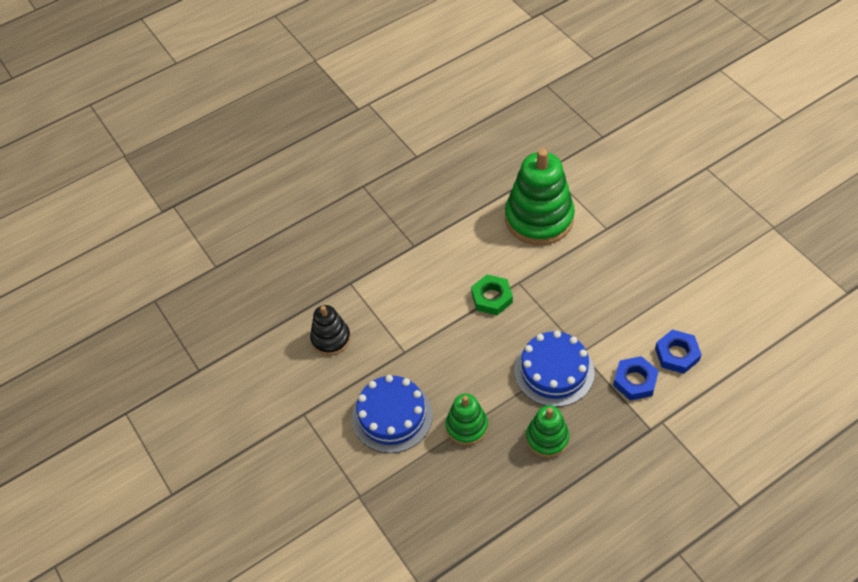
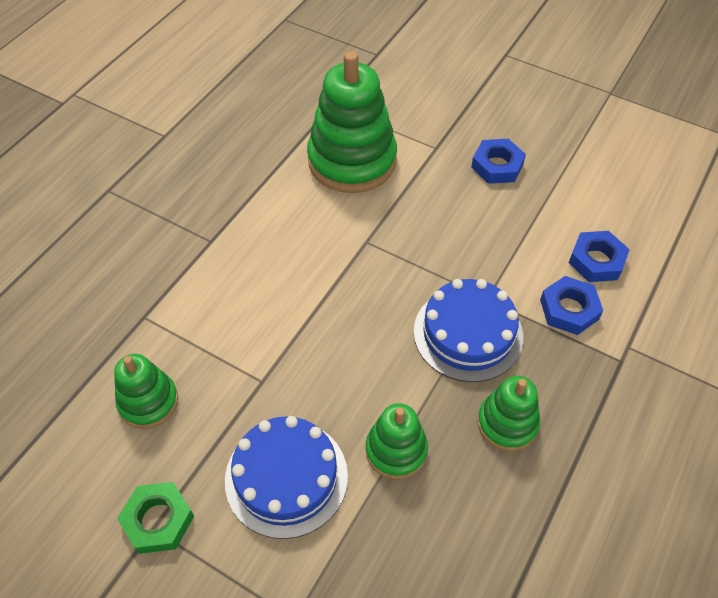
camera: 30 degrees left, 0 degrees up
(331, 338) = (148, 402): black stacking toy -> green stacking toy
(492, 298) = (343, 271): green nut -> green nut (158, 520)
(645, 257) = (497, 166): none -> blue nut

